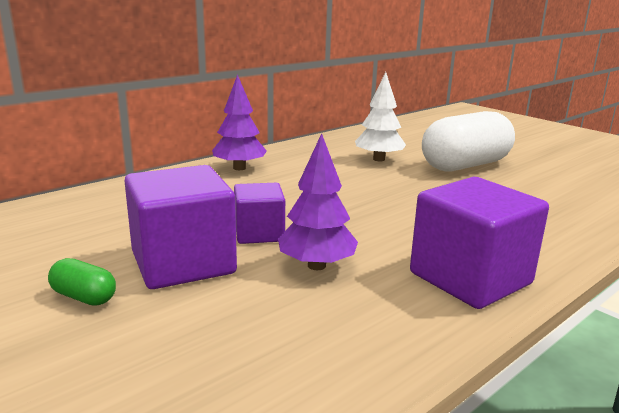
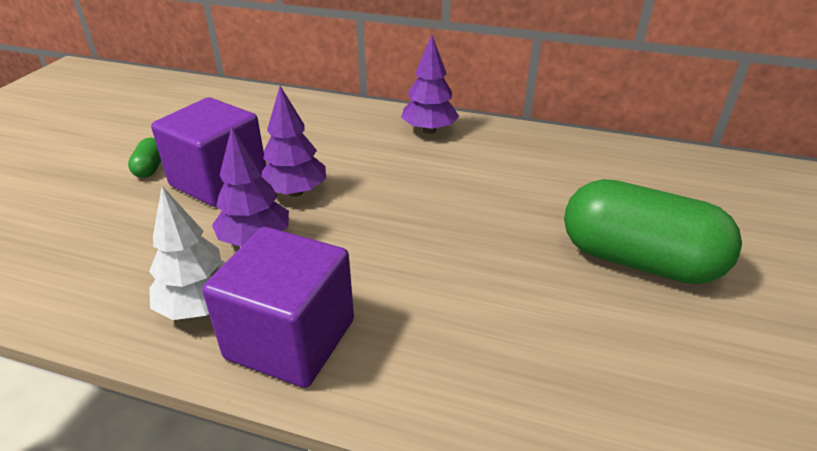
camera: 60 degrees right, 15 degrees up
(259, 233) = (295, 192): purple cube -> purple tree
(379, 159) = (565, 192): white tree -> white tree (200, 306)
(465, 165) = (638, 260): white capsule -> green capsule

